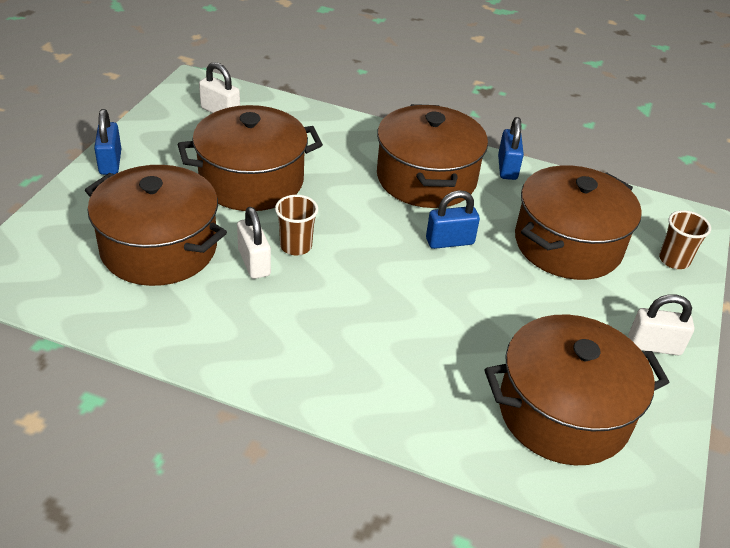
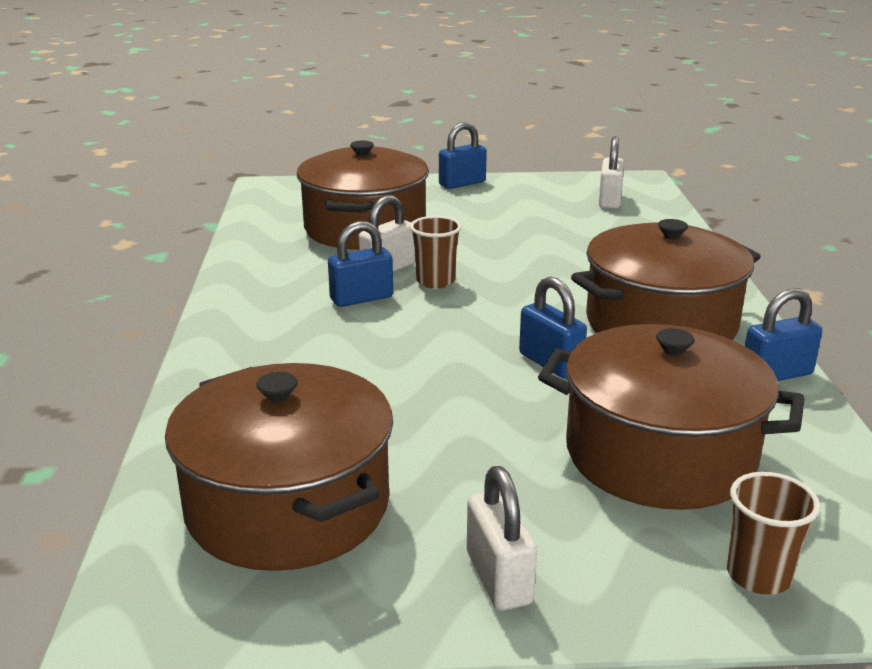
camera: 70 degrees right, 15 degrees down
(251, 180) = (516, 239): brown pot -> none
(297, 293) = (361, 298): none -> blue padlock

